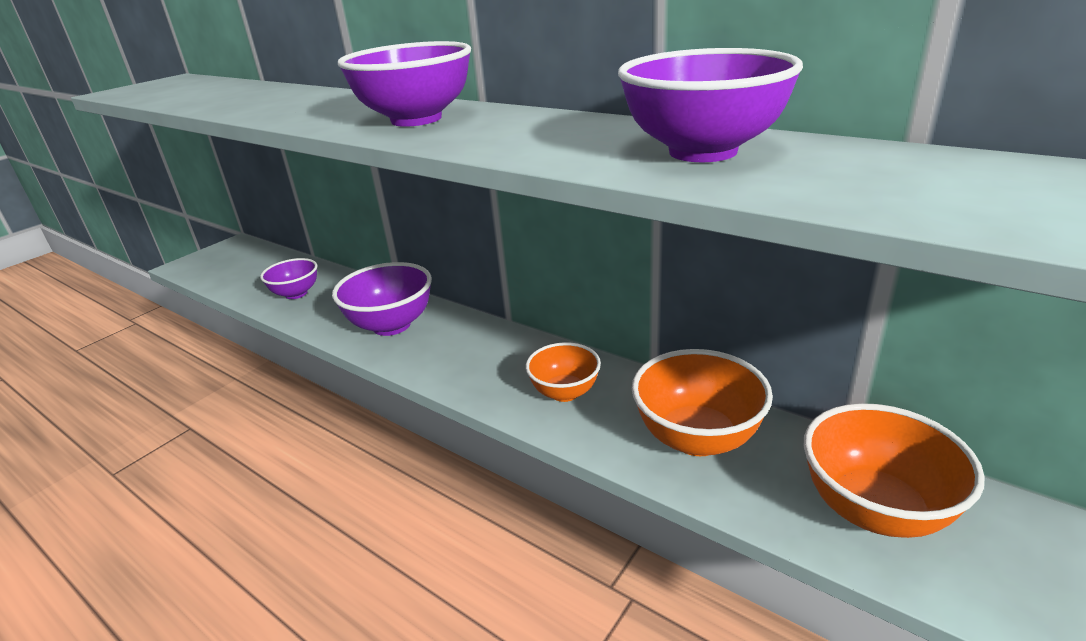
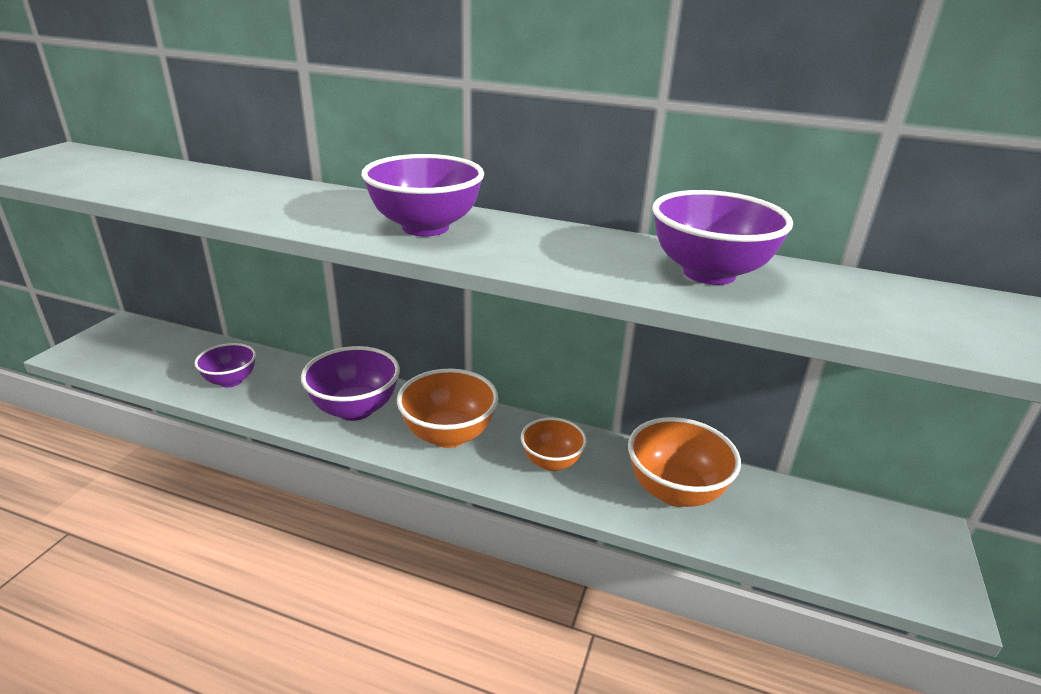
camera: 20 degrees left, 0 degrees up
(874, 509) = (819, 532): orange bowl -> orange bowl (448, 435)

